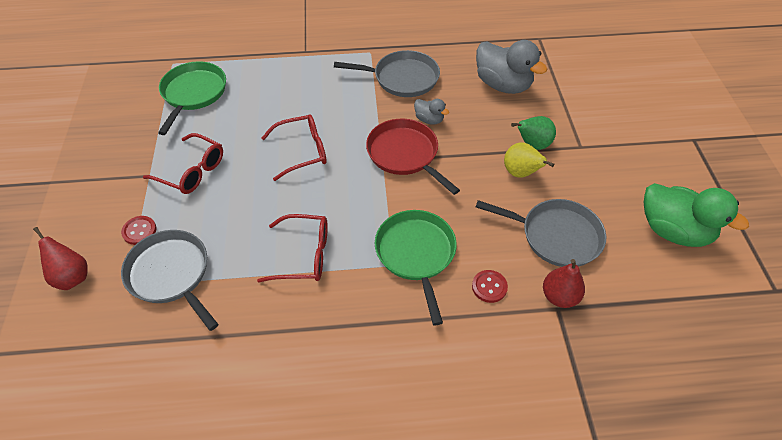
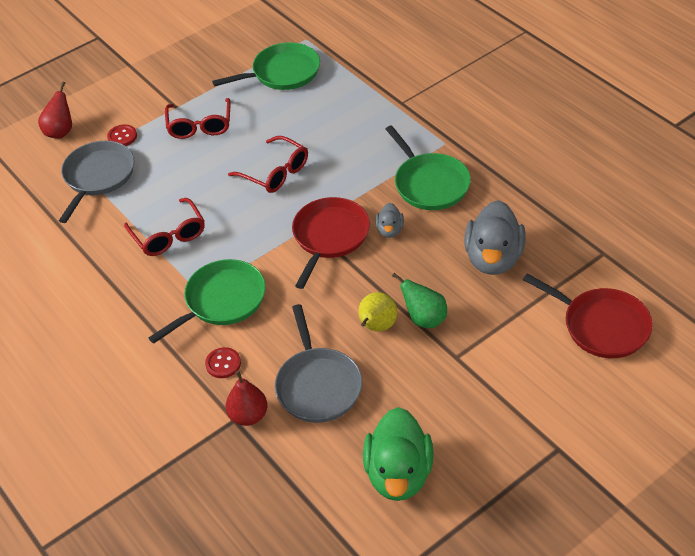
camera: 60 degrees right, 5 degrees down
(402, 78) = (429, 184): grey pan -> green pan
(601, 69) = (602, 326): none -> red pan

